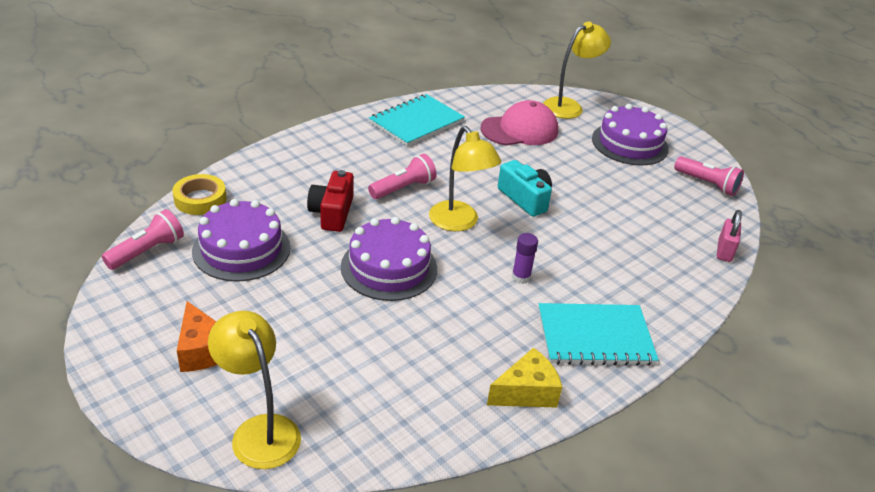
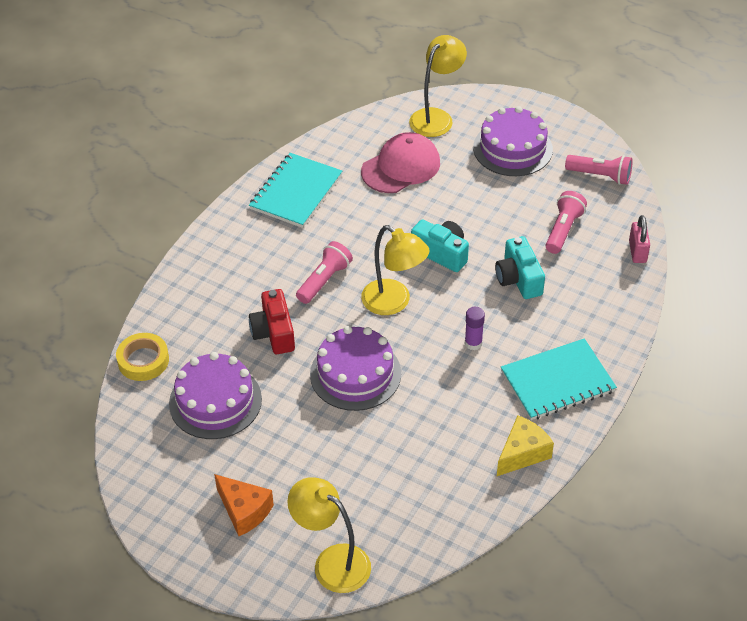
camera: 15 degrees left, 10 degrees up
(147, 251) = (133, 434): pink flashlight -> pink flashlight (563, 230)
(592, 239) = (518, 279): none -> turquoise camera

